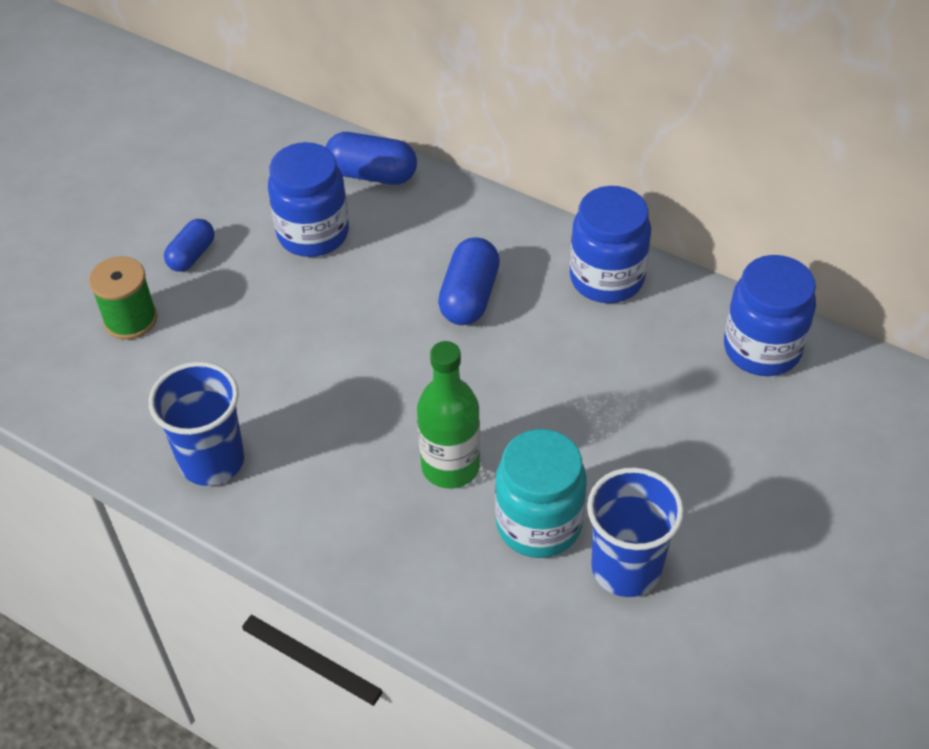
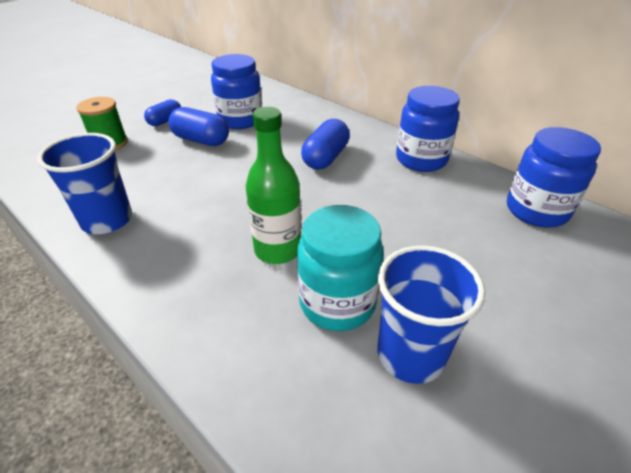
camera: 10 degrees right, 10 degrees down
(372, 174) = (286, 101): blue capsule -> blue capsule (201, 140)

